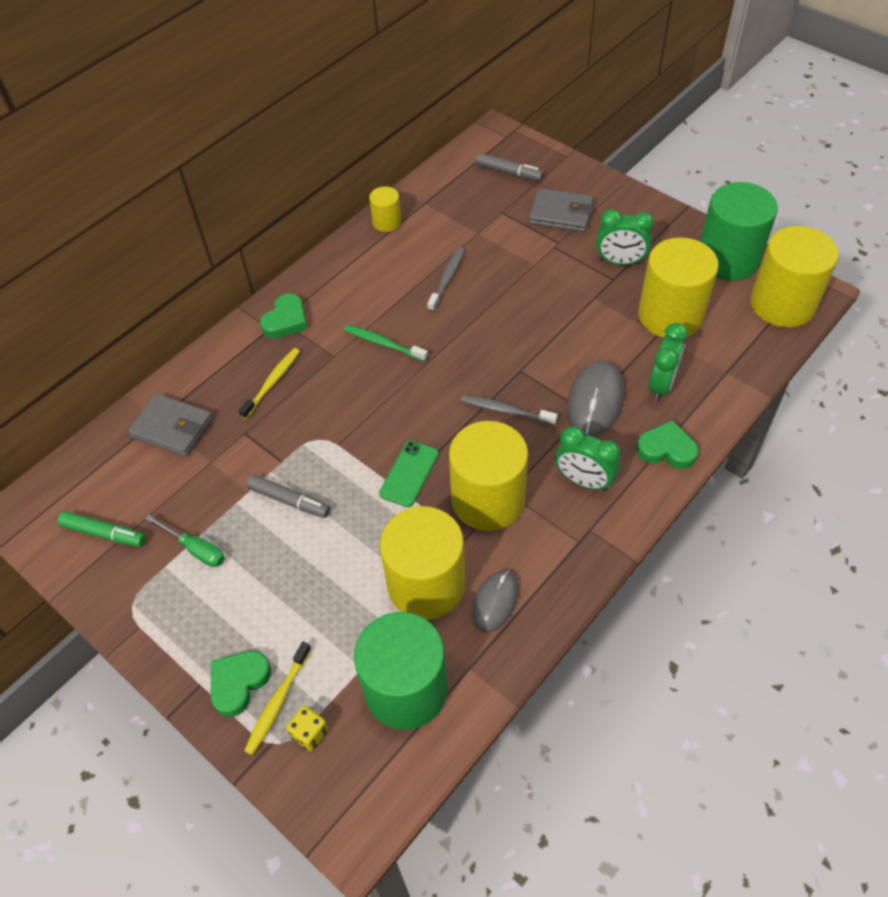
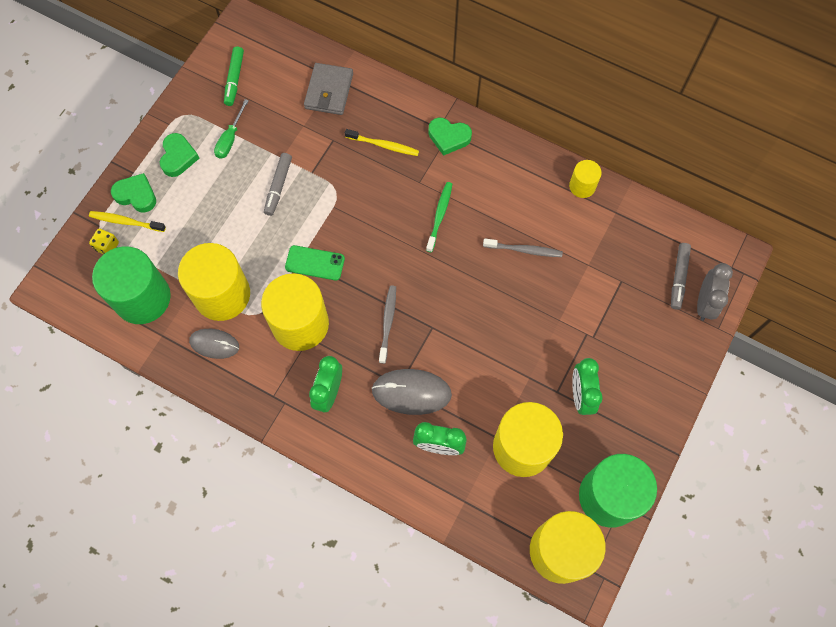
camera: 75 degrees right, 15 degrees up
(539, 160) = (704, 303): none -> grey clock
(561, 214) = (632, 334): grey wallet -> none
(666, 449) = (370, 455): green heart -> green heart (178, 157)

